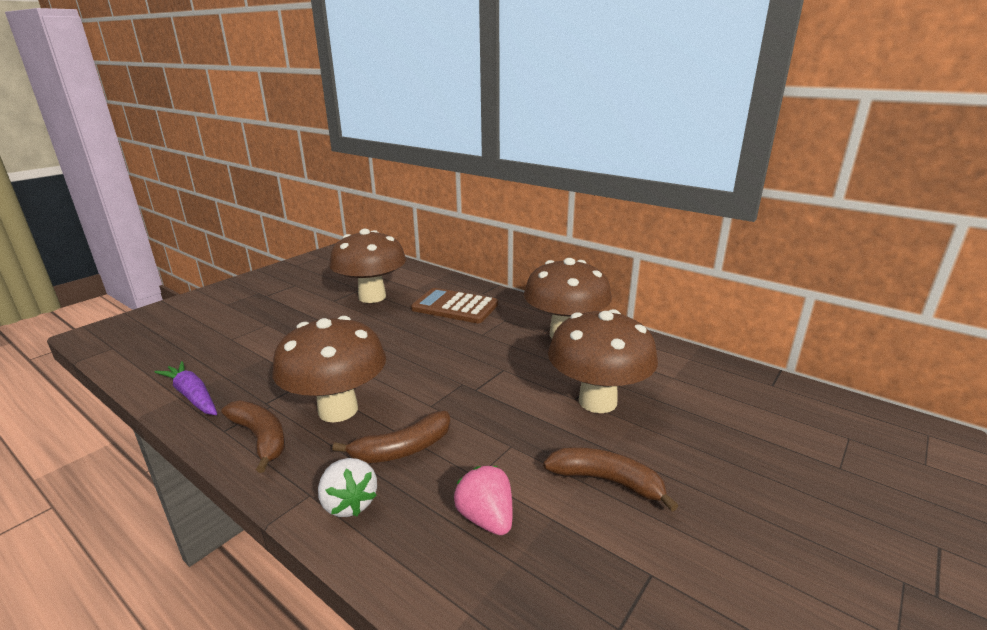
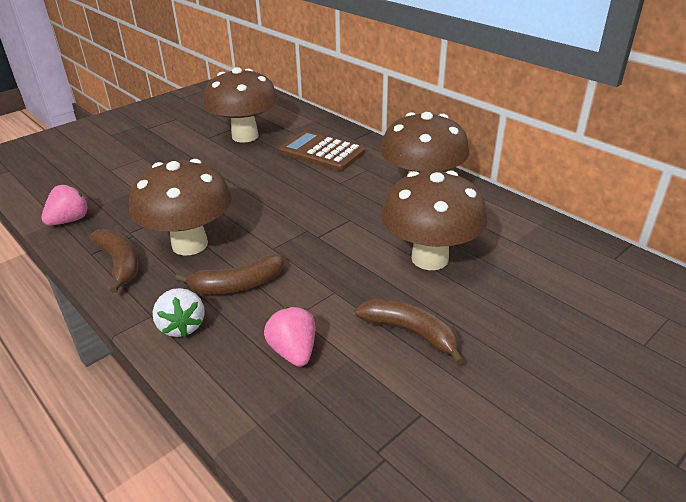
camera: 10 degrees right, 10 degrees up
(192, 396) = (69, 220): purple carrot -> pink strawberry

